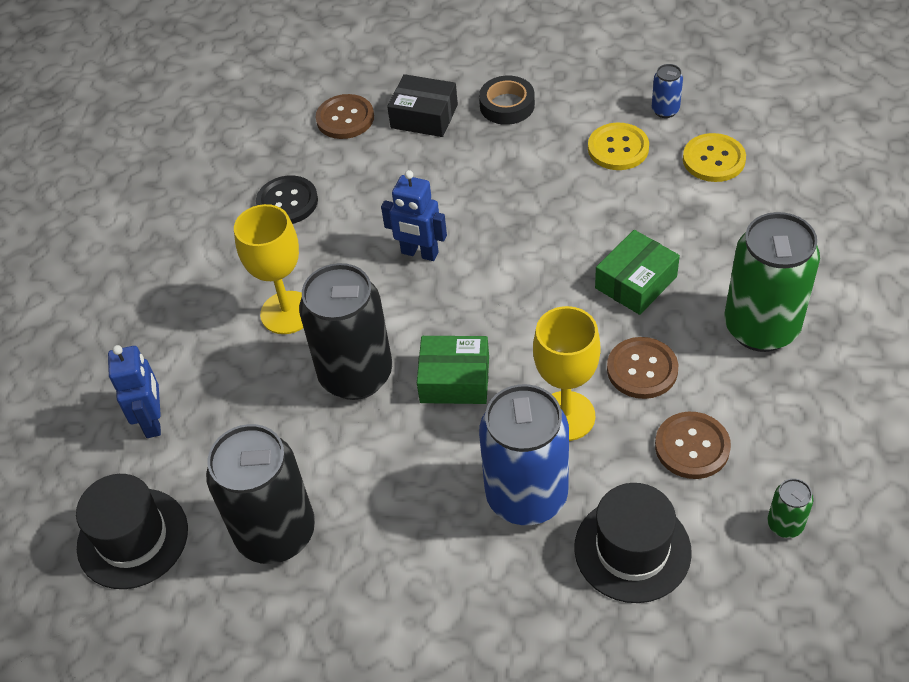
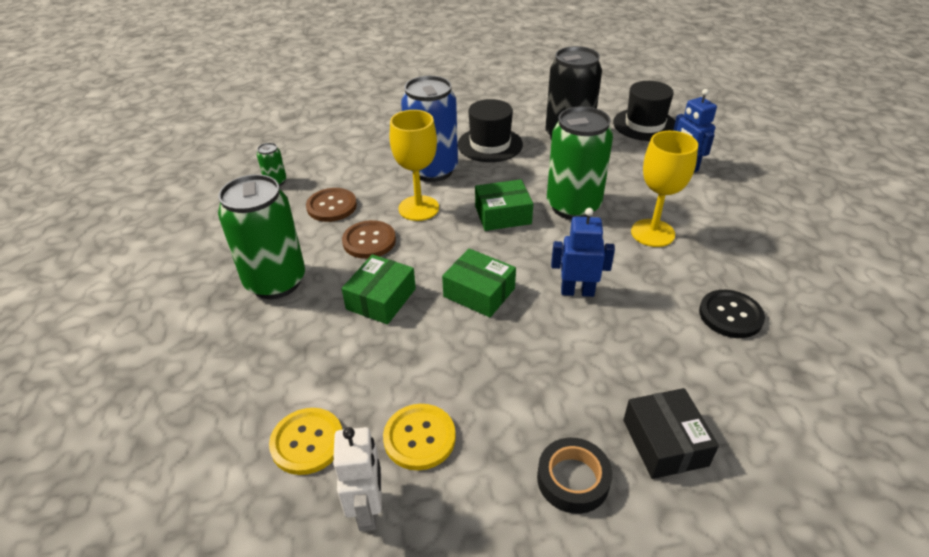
camera: 160 degrees right, 10 degrees down
(345, 118) = (754, 422): brown button -> none
(356, 375) = (573, 206): black can -> green can
(424, 116) = (665, 442): black box -> black box turned 75 degrees clockwise
(525, 271) = (479, 292): none -> green box
(632, 549) = (366, 160): black hat -> black hat (490, 144)
(665, 110) = (368, 509): blue can -> white robot

